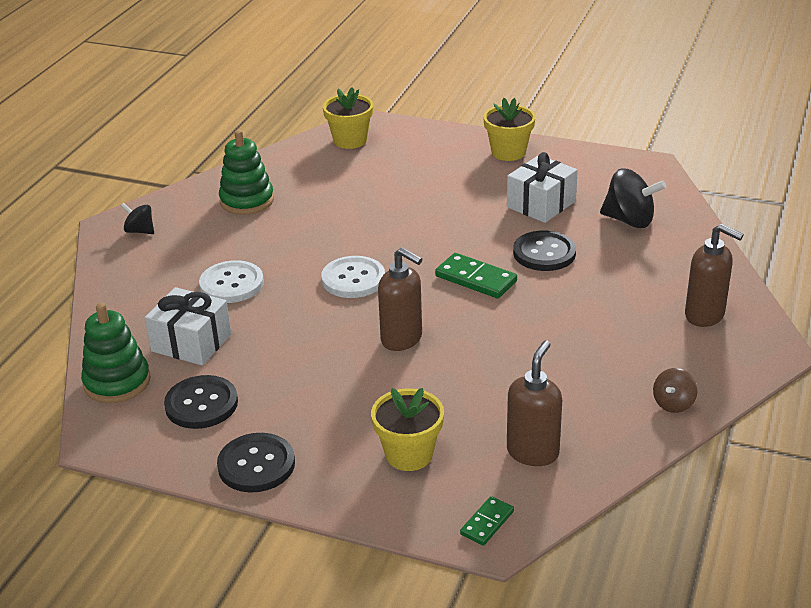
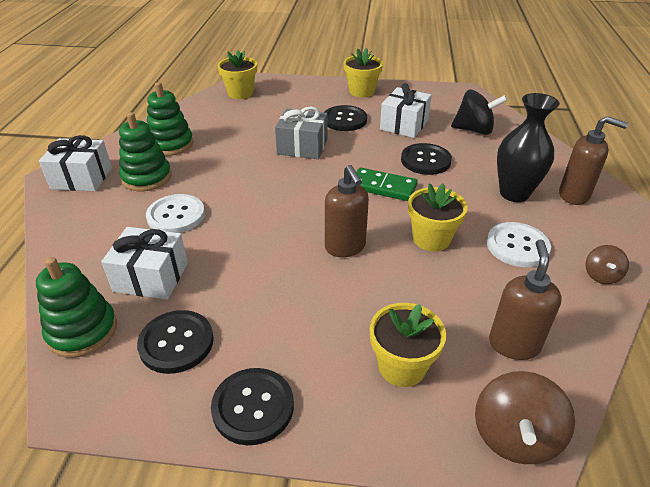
camera: 15 degrees left, 5 degrees up
(140, 231) = (81, 178): black spinning top -> white gift
(210, 238) = (147, 178): none -> green stacking toy
(353, 279) = (282, 199): white button -> white button (517, 246)
(400, 220) = (302, 147): none -> grey gift
(402, 339) = (345, 247): brown soap dispenser -> brown soap dispenser turned 45 degrees clockwise
(468, 190) = (344, 120): none -> black button
(487, 523) = (514, 436): green domino -> brown spinning top
(502, 342) = (431, 239): none -> yellow flower pot
(631, 305) = (514, 193): none -> black vase

